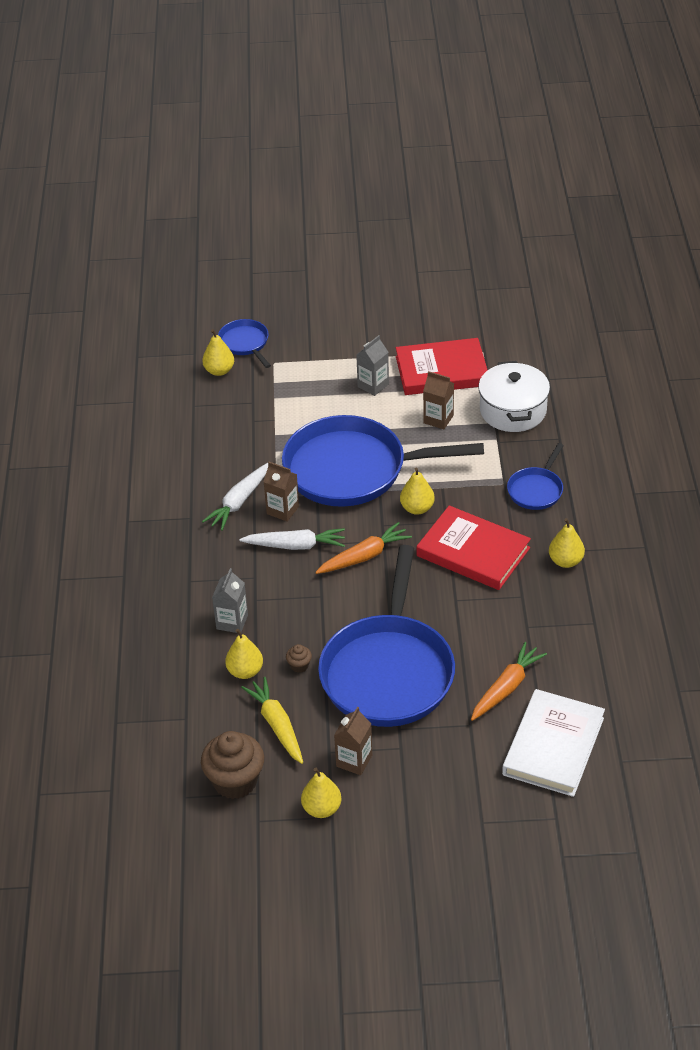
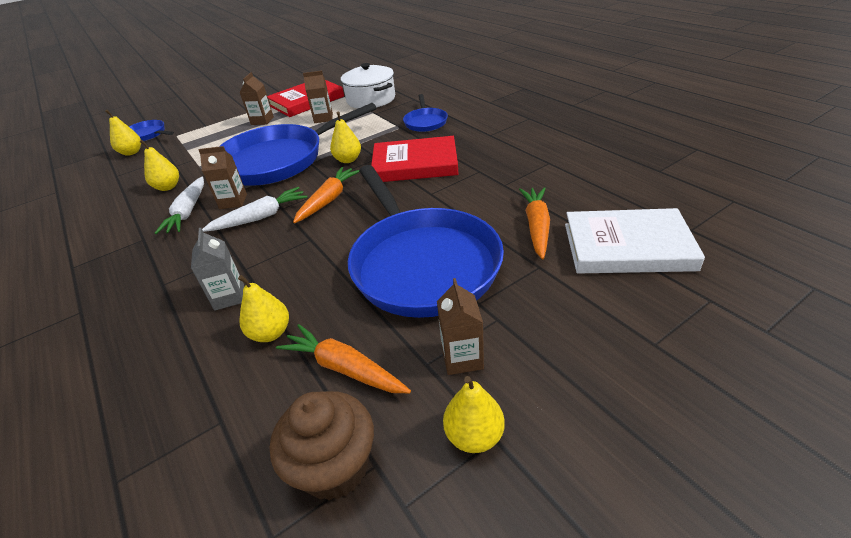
camera: 30 degrees left, 5 degrees down
(276, 725) = (344, 368): yellow carrot -> orange carrot
(299, 666) = (328, 300): brown cupcake -> none
(373, 385) = (262, 121): grey carton -> brown carton
(553, 746) = (627, 246): white book -> white book turned 75 degrees counterclockwise
(565, 561) = (487, 143): yellow pear -> yellow pear (168, 187)

